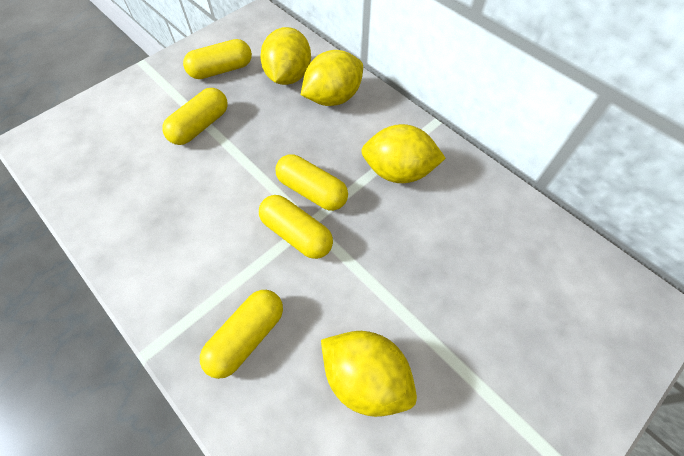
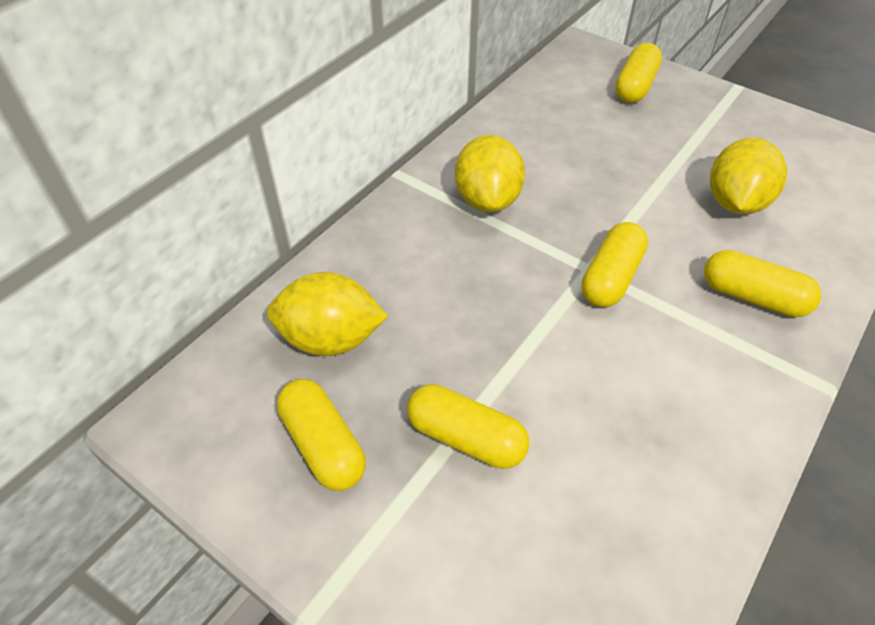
camera: 100 degrees left, 10 degrees down
(312, 191) = (544, 273): yellow capsule -> yellow capsule (635, 86)
(333, 98) = (372, 276): yellow lemon -> none

